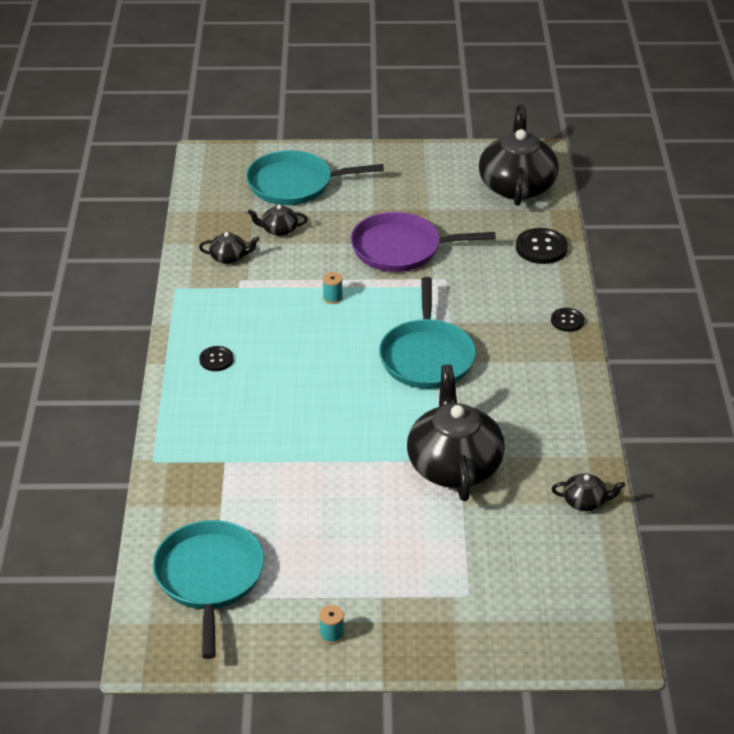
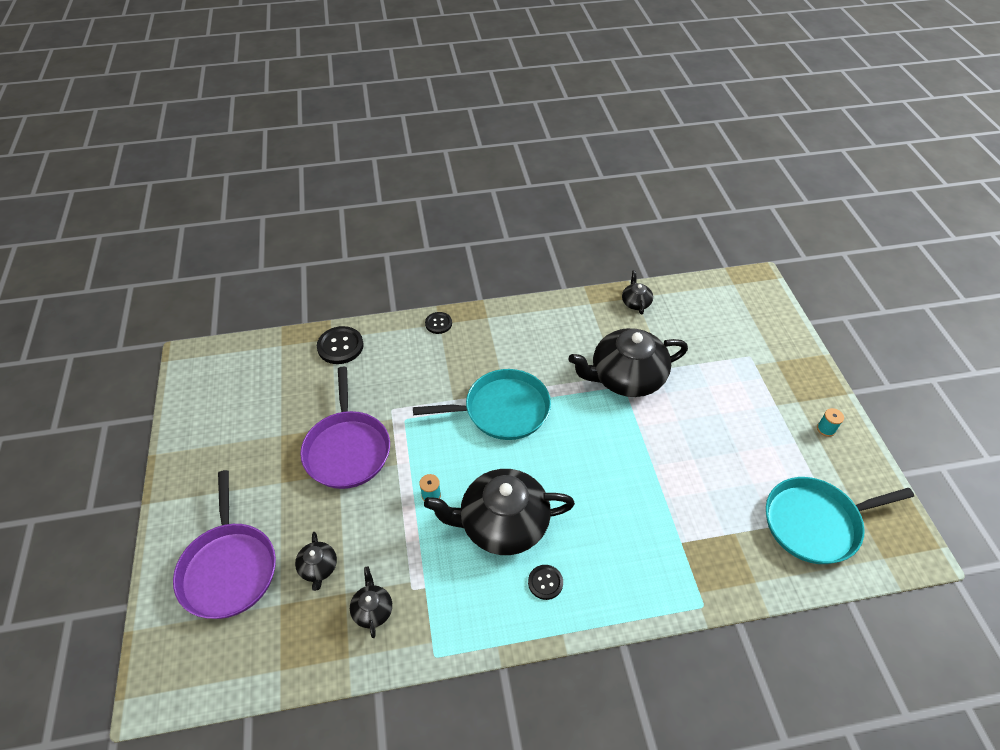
camera: 100 degrees left, 10 degrees up
(295, 184) = (229, 568): turquoise pan -> purple pan
(517, 185) = (242, 370): black teapot -> black teapot (502, 524)

